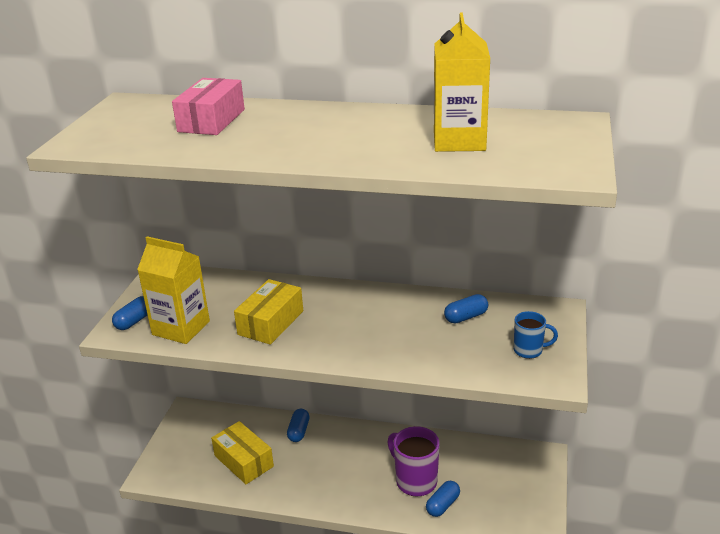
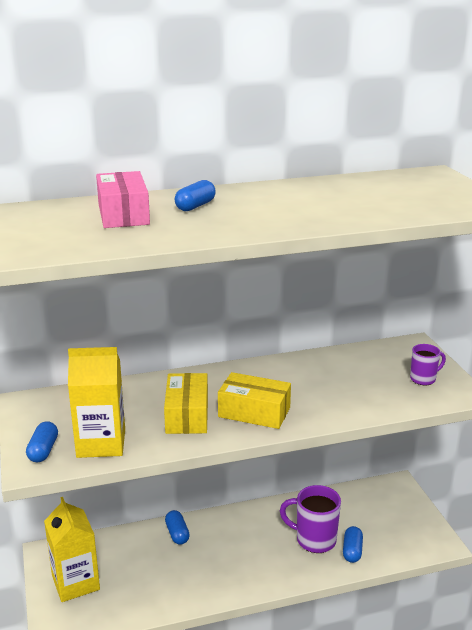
camera: 30 degrees left, 5 degrees down
(243, 461) = (144, 579): yellow box -> yellow box (254, 412)
(459, 141) = (370, 198): yellow carton -> yellow carton (75, 582)
(466, 317) = (351, 367): blue capsule -> blue capsule (195, 206)
(529, 350) = (423, 379): blue mug -> purple mug

